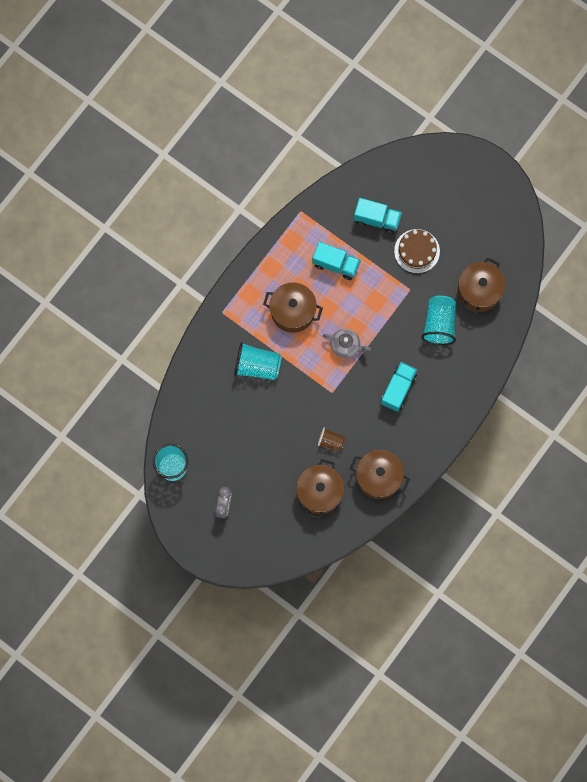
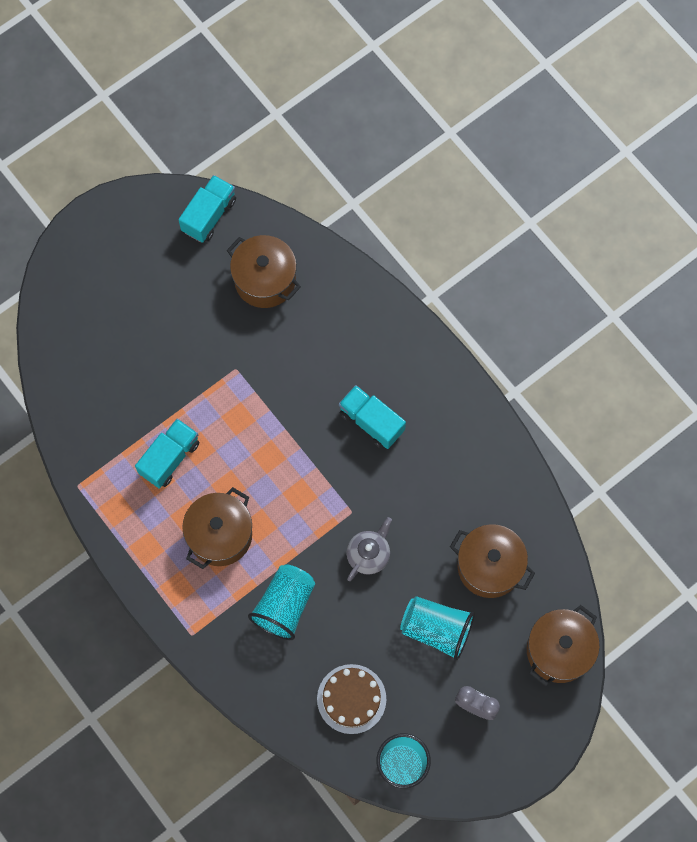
camera: 75 degrees left, 5 degrees down
(331, 441) = (421, 531): brown cup -> none
(346, 346) = (290, 475): grey teapot -> grey teapot (368, 554)
(377, 219) = (122, 385): turquoise truck -> turquoise truck (209, 215)
(378, 477) = (488, 481): brown pot -> brown pot (559, 650)
(417, 251) = (184, 345): brown cake -> brown cake (351, 699)
(439, 324) = (295, 344): turquoise cup -> turquoise cup (436, 629)

